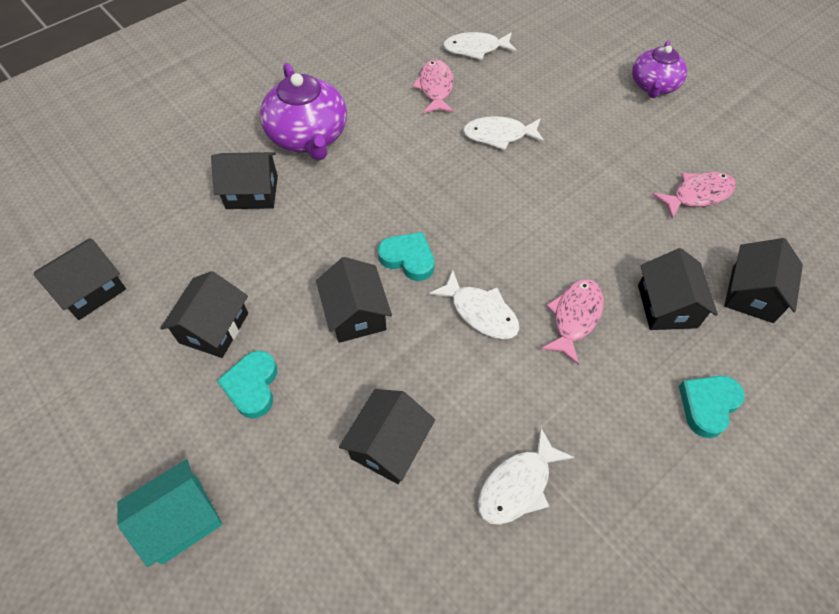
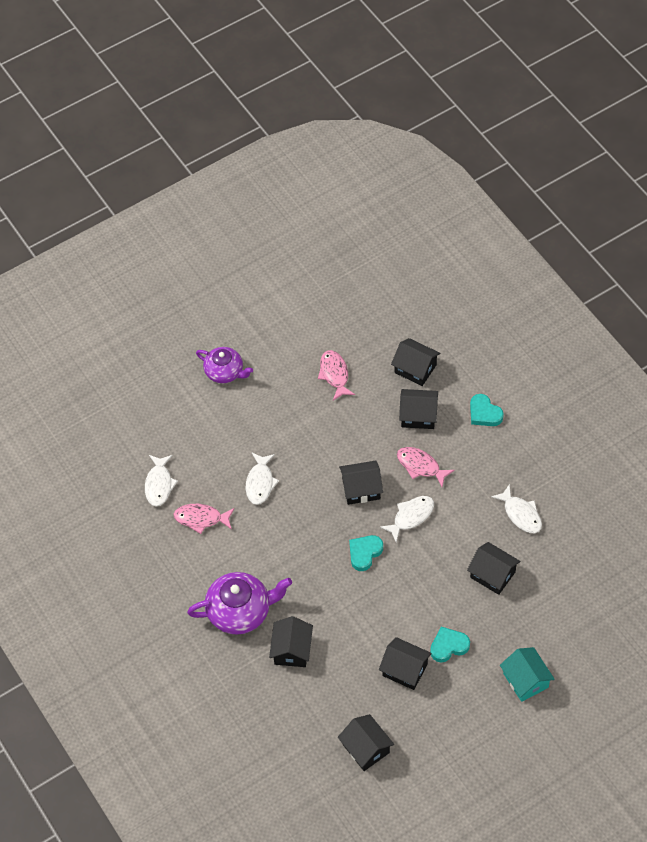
camera: 80 degrees left, 0 degrees up
(252, 386) = (448, 646): turquoise heart -> turquoise heart turned 150 degrees clockwise
(356, 314) = (404, 587): black house -> black house (361, 489)

